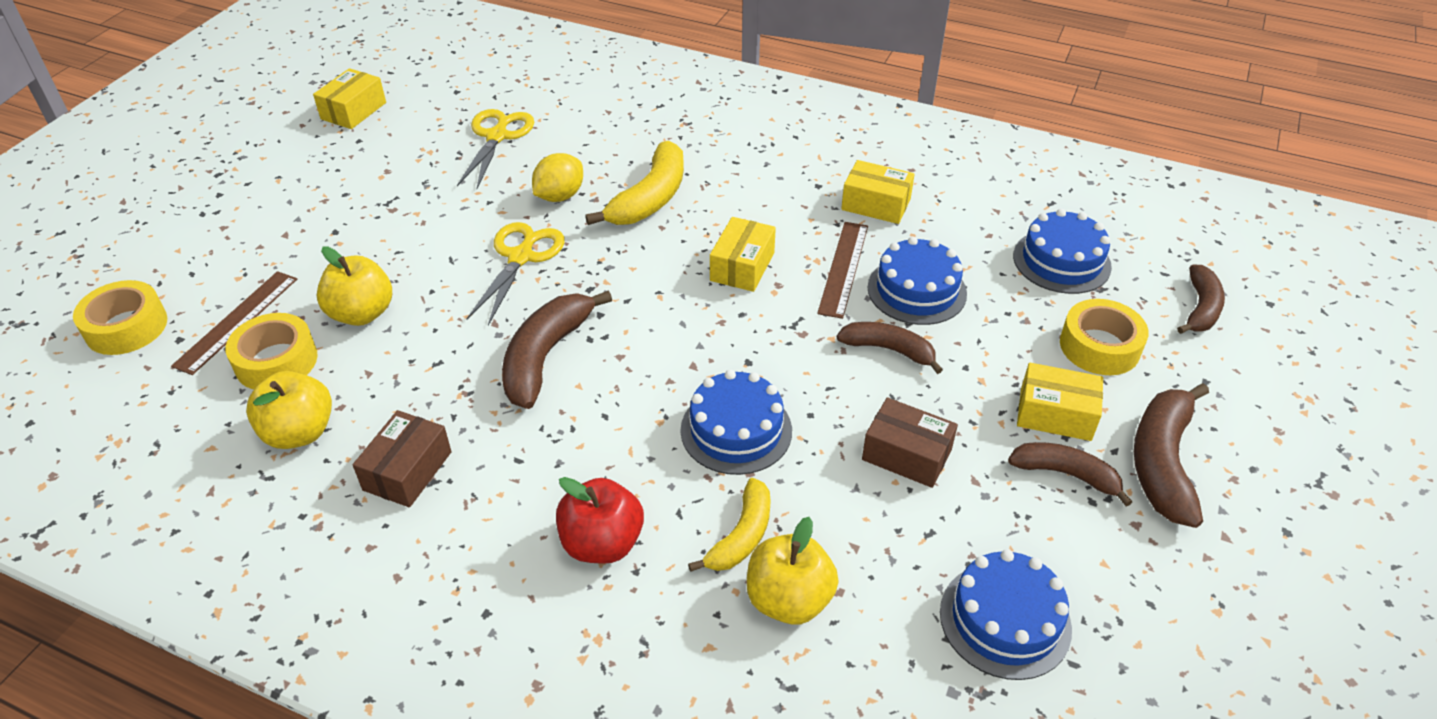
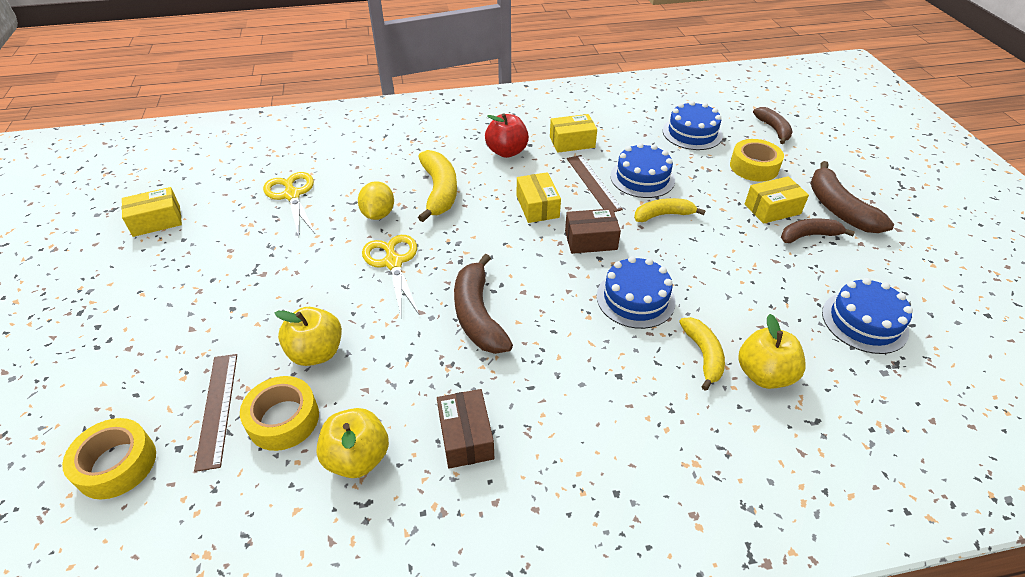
camera: 35 degrees left, 0 degrees up
(353, 111) = (157, 221): yellow box -> yellow box turned 75 degrees clockwise
(602, 543) = (635, 406): red apple -> red apple (507, 152)
(889, 350) = (663, 215): brown banana -> yellow banana
(906, 455) = (732, 265): brown box -> brown box (591, 240)

